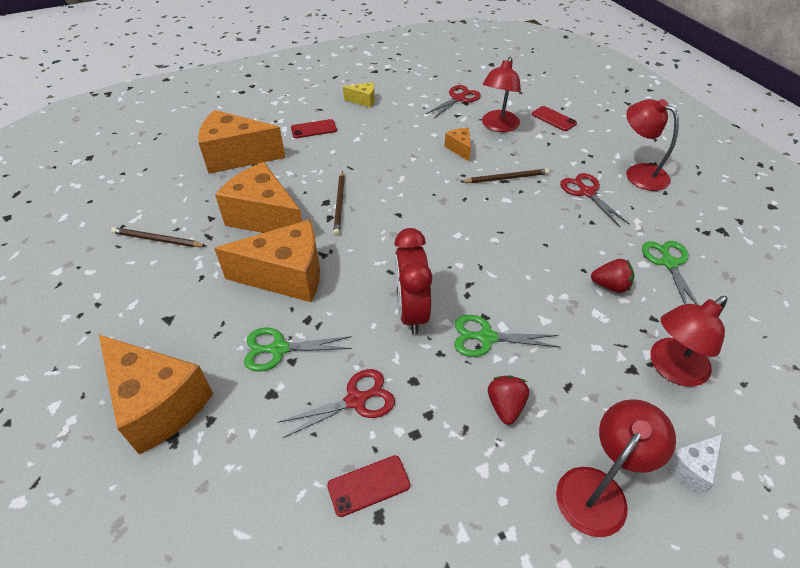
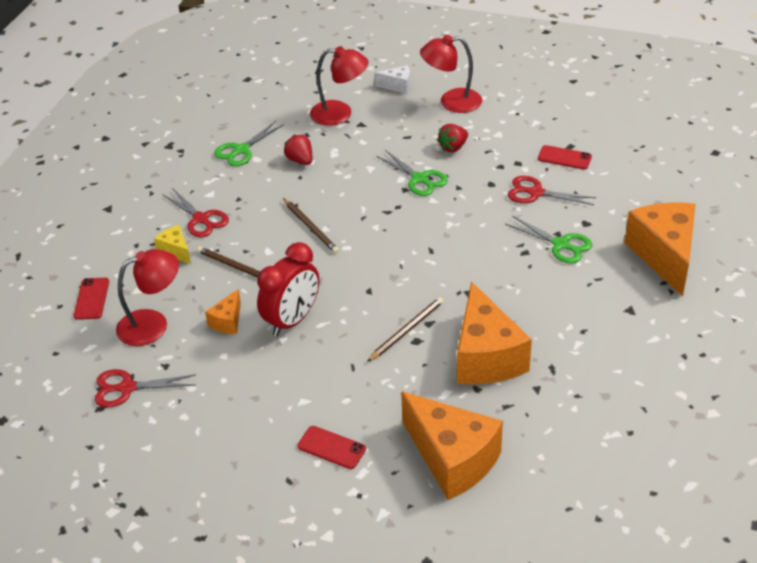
camera: 135 degrees left, 5 degrees down
(157, 240) = (602, 393): brown pencil -> brown pencil (311, 227)
(286, 276) = (513, 291): orange cheese -> none
(363, 101) = (225, 459): yellow cheese -> yellow cheese (176, 251)
(411, 312) = (448, 217): red clock -> red clock (292, 320)
(586, 192) = (200, 219): red scissors -> red scissors turned 60 degrees counterclockwise
(639, 173) = (134, 209): red lamp -> none

